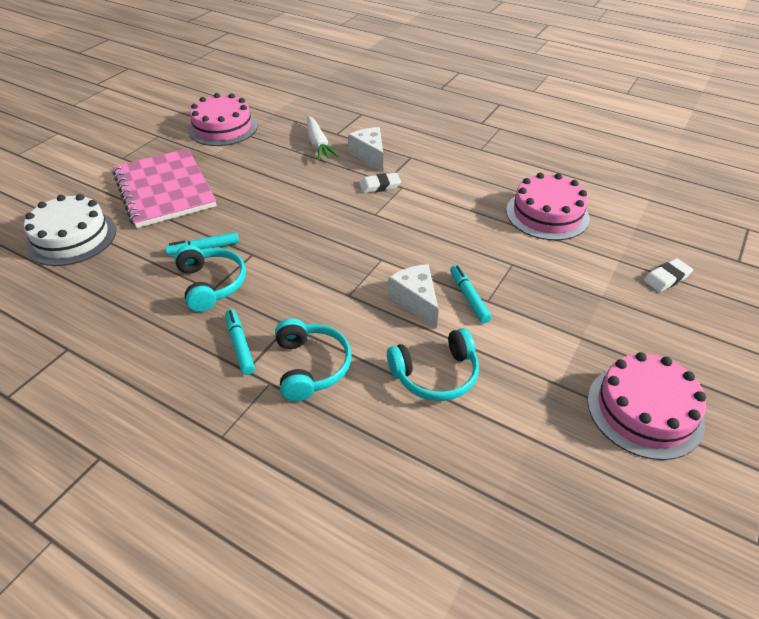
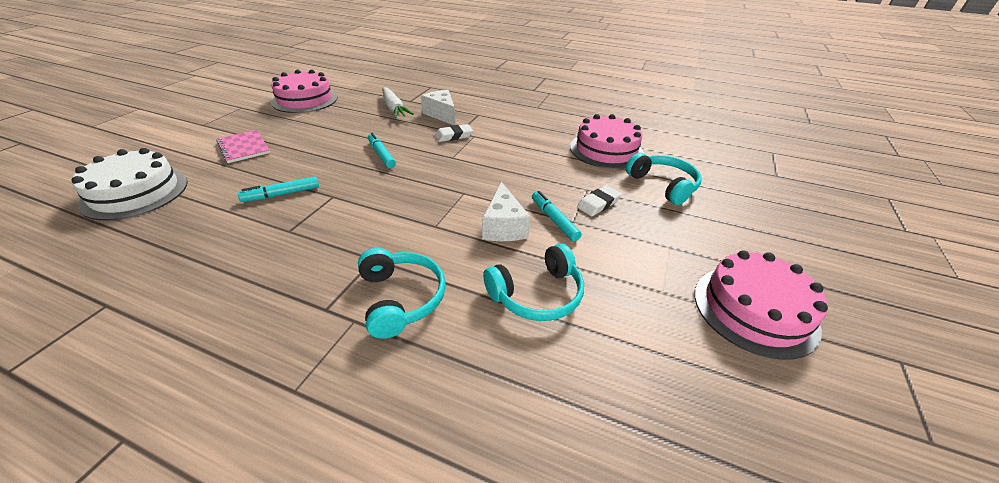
camera: 10 degrees left, 5 degrees down
(164, 190) = (244, 148): pink notebook -> pink notebook, size x0.50
(211, 284) = (288, 226): turquoise headphones -> turquoise headphones (663, 185)
(240, 345) = (319, 283): turquoise marker -> turquoise marker (381, 154)
(416, 301) = (503, 226): white cheese -> white cheese turned 150 degrees counterclockwise
(666, 278) = (725, 192): white eraser -> white eraser (598, 204)

